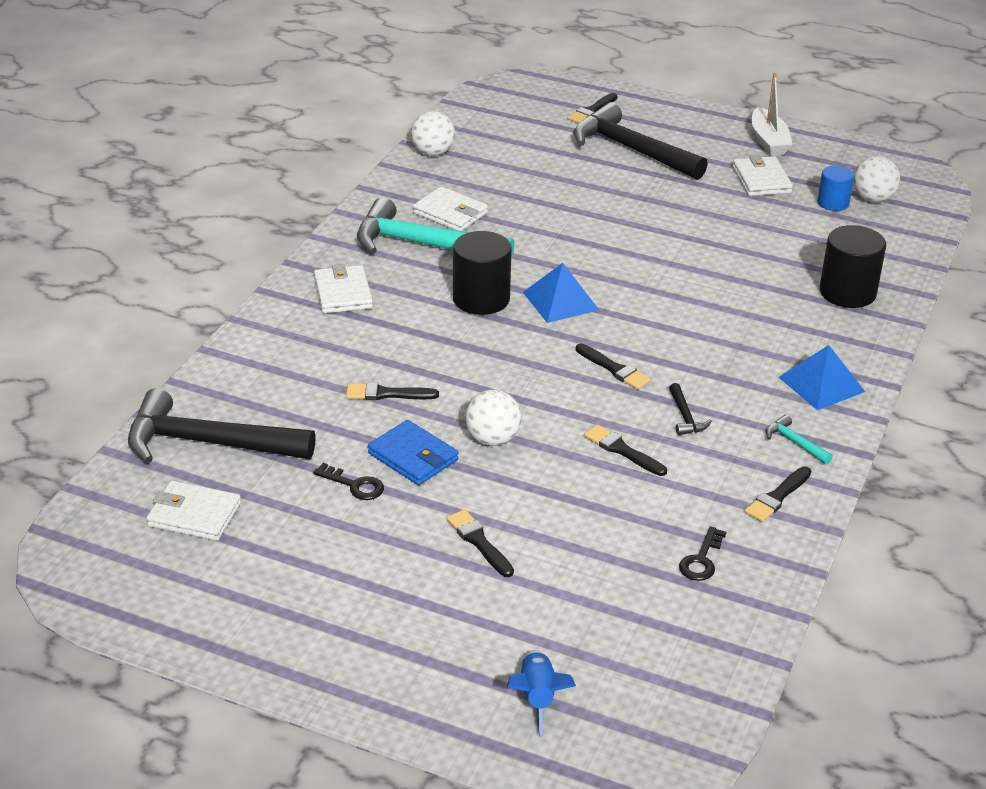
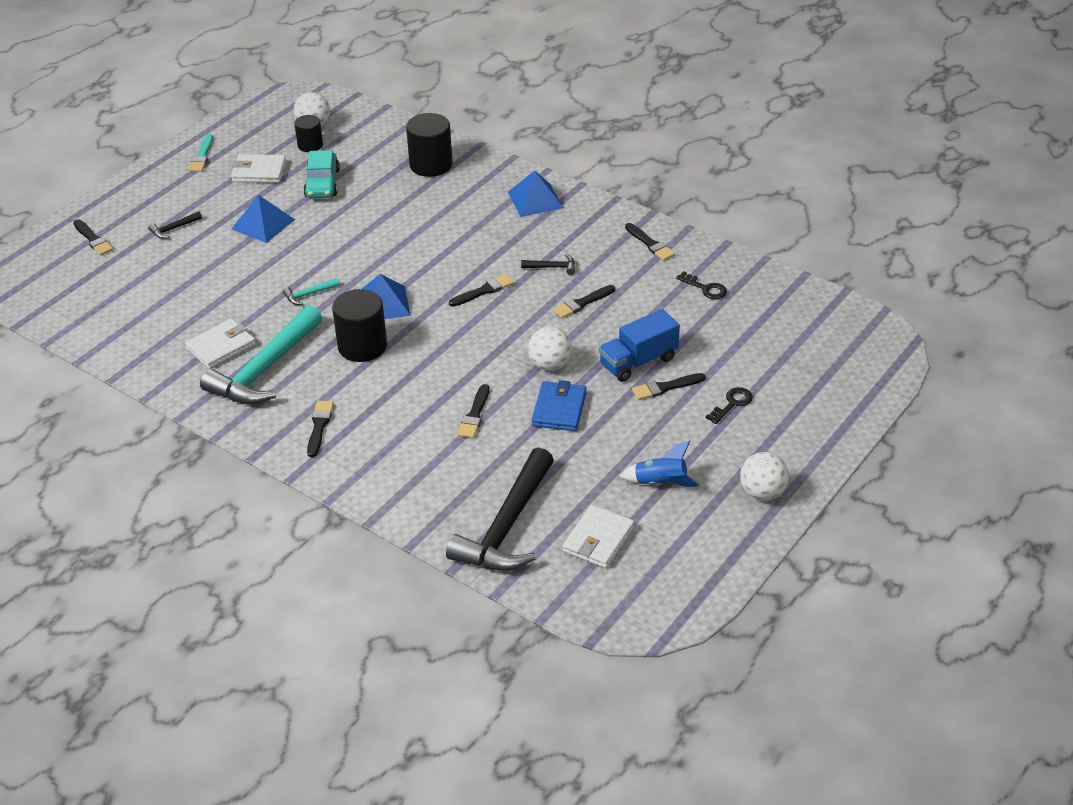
camera: 75 degrees left, 5 degrees up
(343, 293) = (319, 426): white wallet -> black brush
(354, 485) = (585, 444): black key -> black key (732, 404)
(413, 457) = (559, 409): blue wallet -> blue wallet turned 45 degrees counterclockwise
(433, 152) = (110, 345): white ball -> white ball (762, 492)
(522, 512) = (638, 361): none -> blue truck
(537, 698) = (822, 381): blue rocket -> blue rocket (660, 483)
(631, 149) = (173, 229): black hammer -> black hammer, size x0.40
(667, 200) = (263, 224): none -> blue pyramid
(763, 223) = (322, 183): none -> turquoise car
(768, 141) = (202, 156): white boat -> turquoise brush
(794, 442) = (595, 225): turquoise hammer -> turquoise hammer (308, 295)
(833, 203) = (310, 145): blue cylinder -> black cylinder

